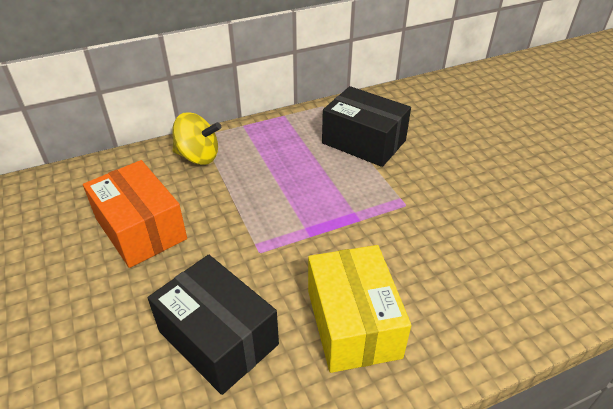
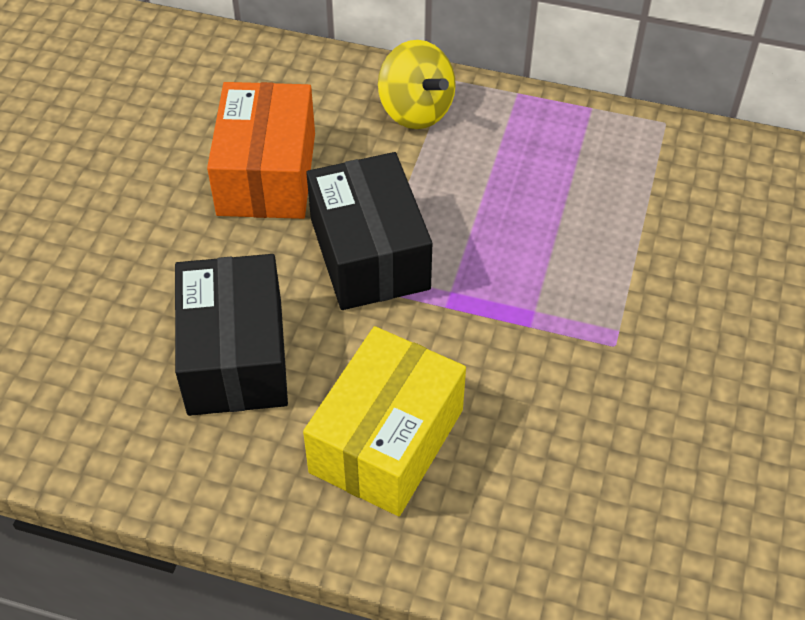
camera: 40 degrees right, 10 degrees up
(364, 142) = (661, 217): black box -> black box (369, 253)

